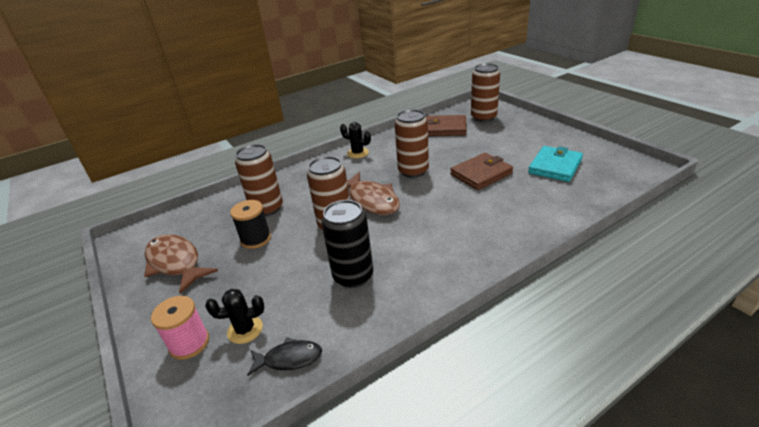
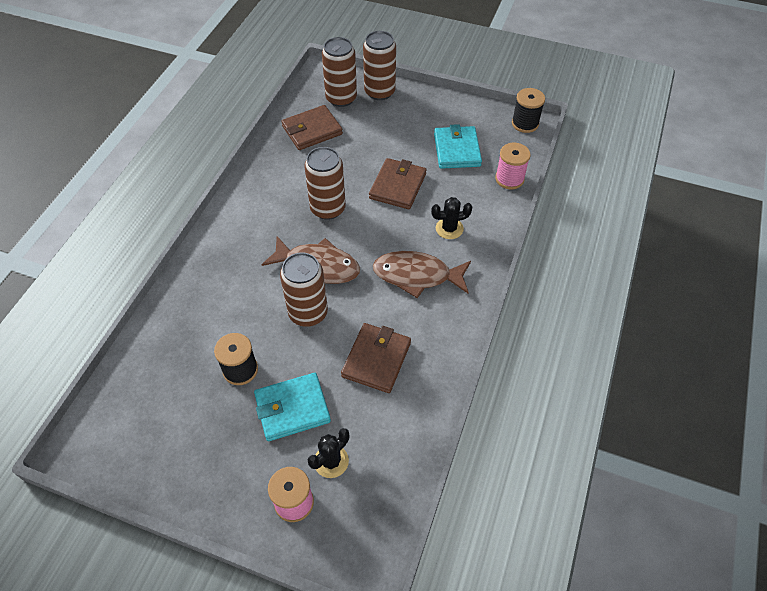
camera: 40 degrees left, 20 degrees up
(175, 263) = (181, 441): brown fish -> brown fish (417, 275)
(260, 278) = (292, 408): none -> turquoise wallet
(267, 208) = (212, 327): brown can -> brown can (379, 92)
(289, 359) = (394, 461): black fish -> none
(353, 276) = (376, 359): black can -> brown wallet
(358, 153) = (243, 206): black cactus -> black cactus (449, 228)
(592, 198) = (509, 179): none -> pink spool
(640, 166) = (525, 123): none -> black spool

